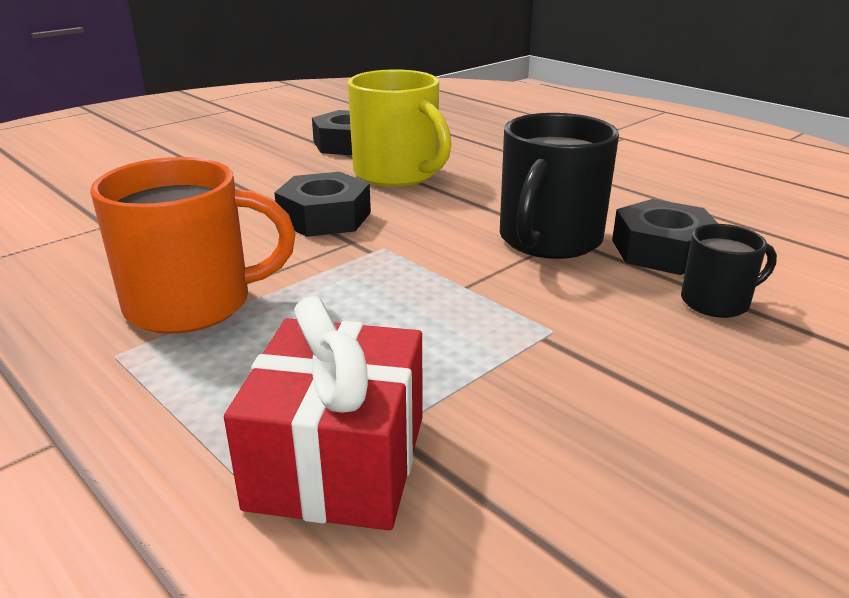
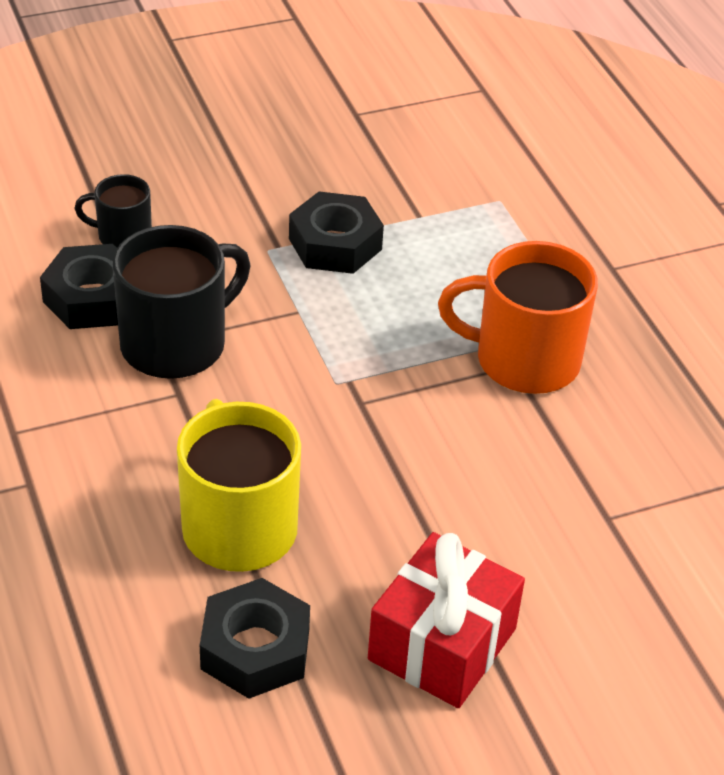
camera: 160 degrees left, 15 degrees up
(324, 217) = (370, 454): black nut -> black nut (335, 244)
(338, 461) = (456, 209): red gift -> red gift (442, 644)

